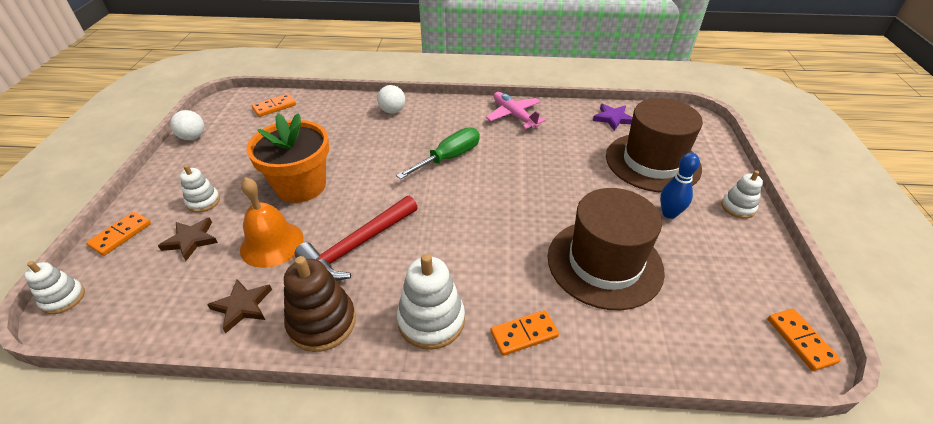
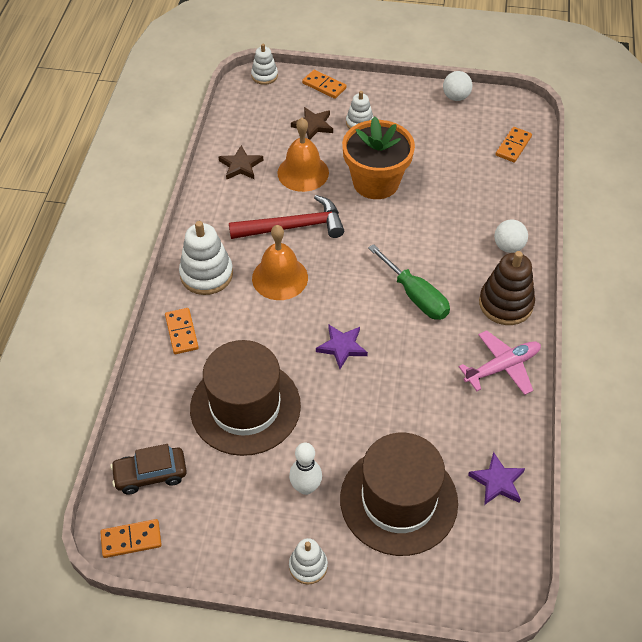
camera: 95 degrees right, 10 degrees up
(274, 107) = (513, 146): orange domino -> orange domino turned 60 degrees clockwise
(322, 322) = (217, 210): brown stacking toy -> brown stacking toy (505, 304)
(358, 245) = (293, 226): red hammer -> red hammer turned 120 degrees clockwise
(433, 251) = (280, 277): none -> orange bell
(514, 199) = (342, 347): none -> purple star
(669, 213) = (306, 487): blue bowling pin -> white bowling pin
(720, 335) = (150, 474): none -> brown car

